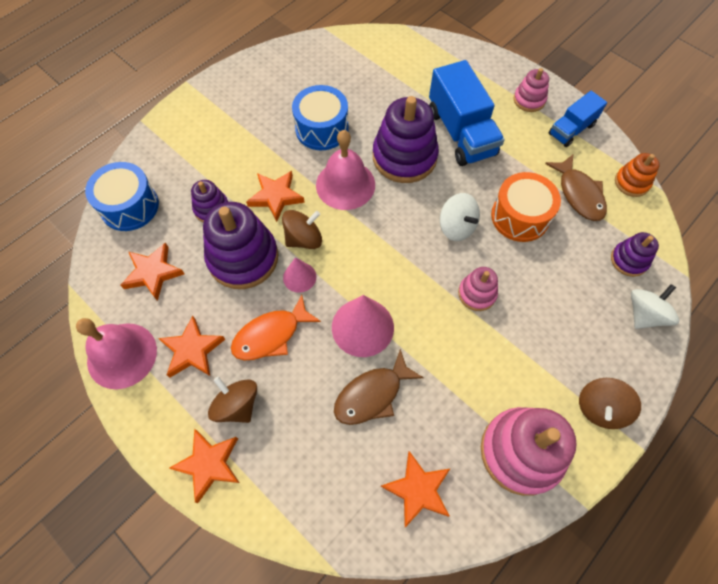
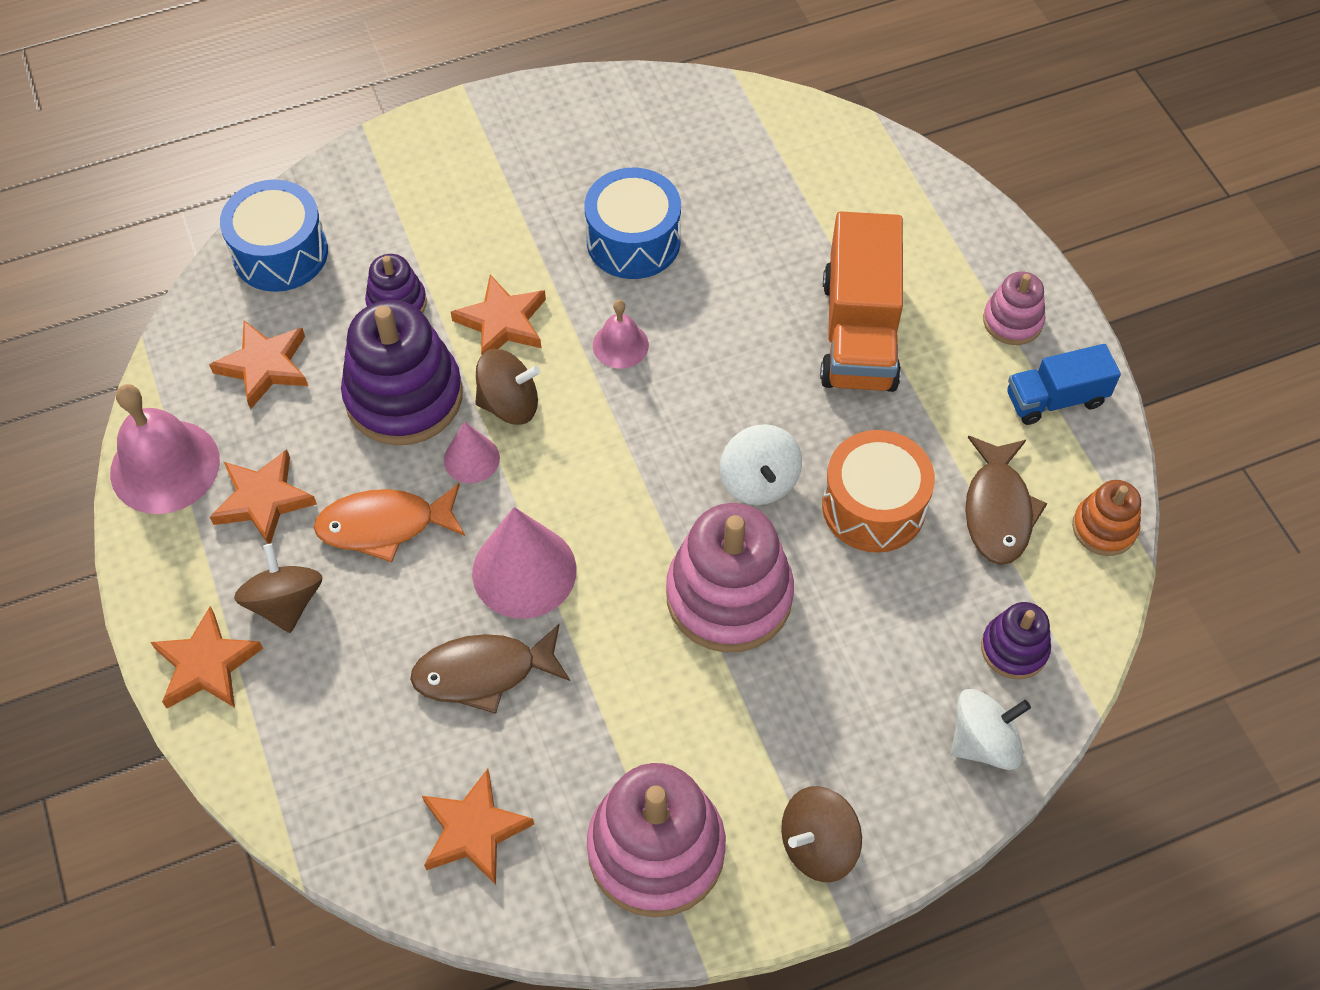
camera: 25 degrees right, 5 degrees down
(345, 184) = (620, 345): pink bell -> pink bell, size x0.54
(404, 157) = (740, 337): purple stacking toy -> none
(461, 133) = (859, 333): blue truck -> orange truck
(477, 294) = (729, 596): pink stacking toy -> pink stacking toy, size x1.91

